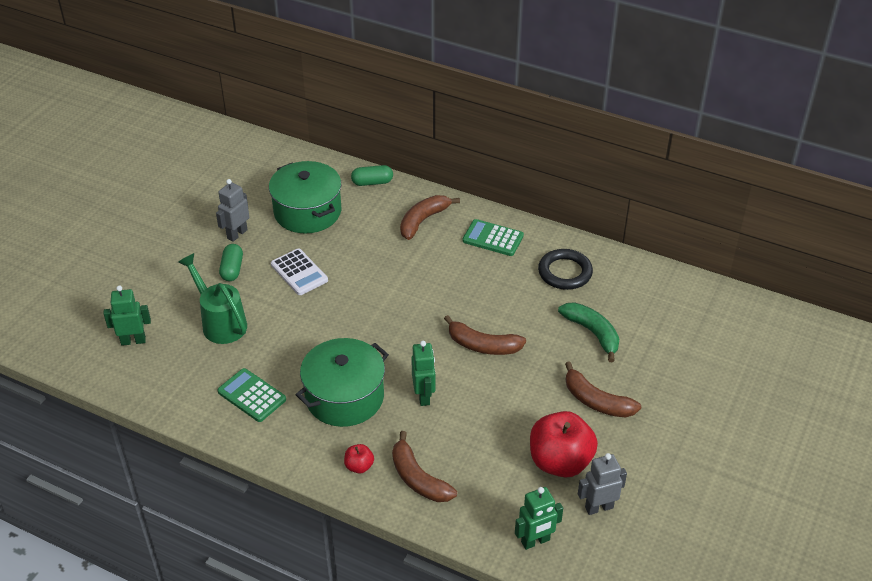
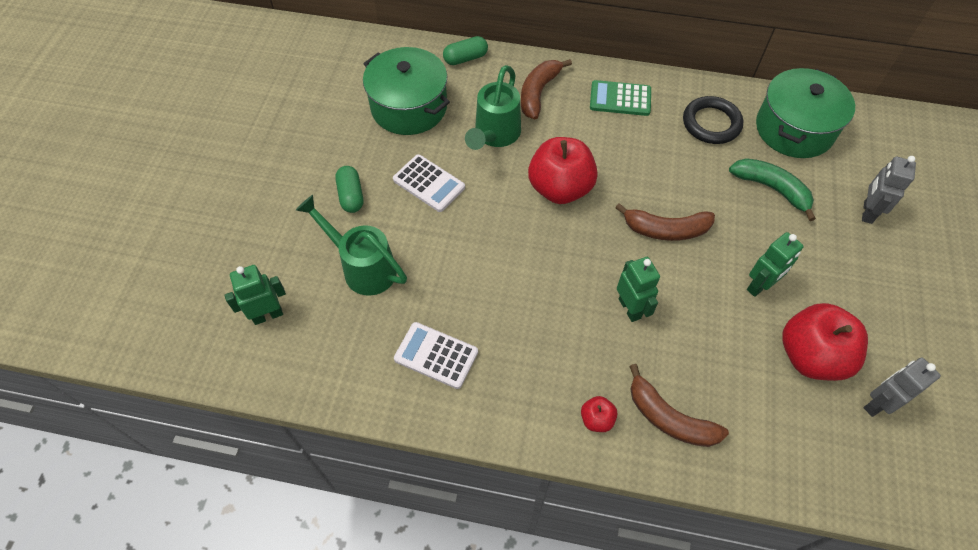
camera: 15 degrees left, 15 degrees up
(237, 234) = (340, 150): grey robot -> grey robot (867, 212)
(252, 396) = (436, 355): green calculator -> white calculator
(344, 397) = (543, 331): green pot -> green pot (794, 129)
(370, 247) = (494, 135): none -> green watering can
(407, 297) = (560, 188): none -> red apple
(535, 541) = (832, 467): green robot -> green robot (760, 286)
(596, 401) = (813, 270): brown banana -> none

